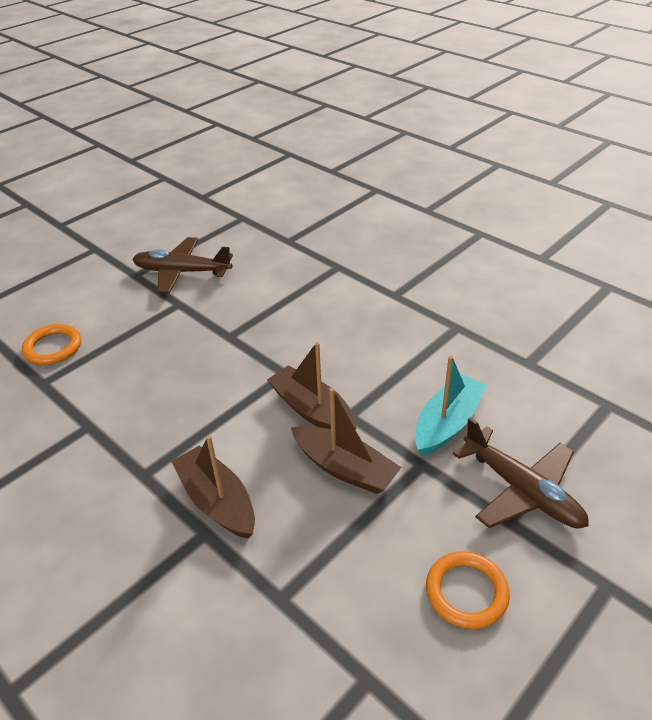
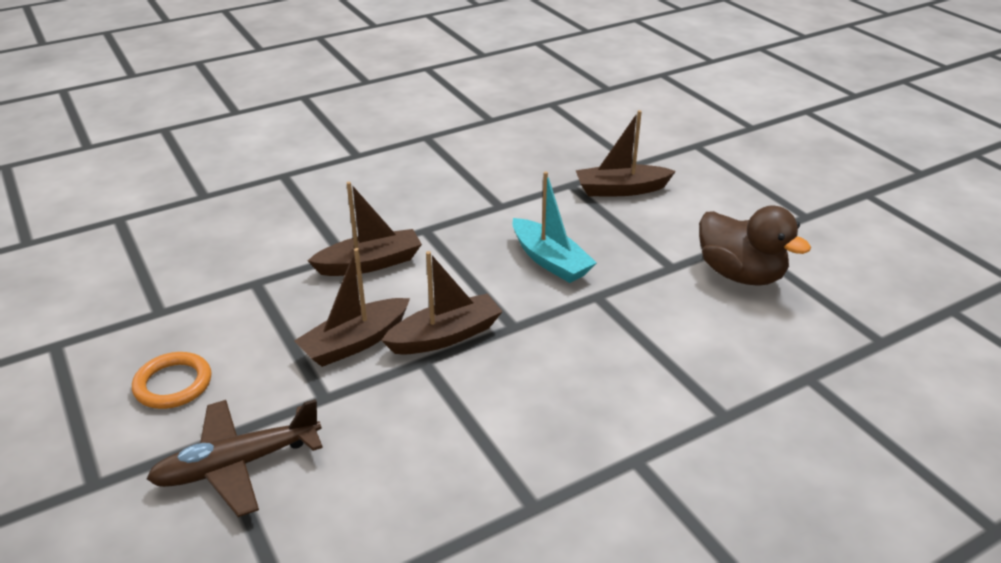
camera: 105 degrees right, 5 degrees down
(53, 347) = (621, 190): orange ring -> brown boat
(182, 272) = (740, 275): brown plane -> brown duck
(447, 423) = (365, 436): turquoise boat -> turquoise boat (550, 261)

